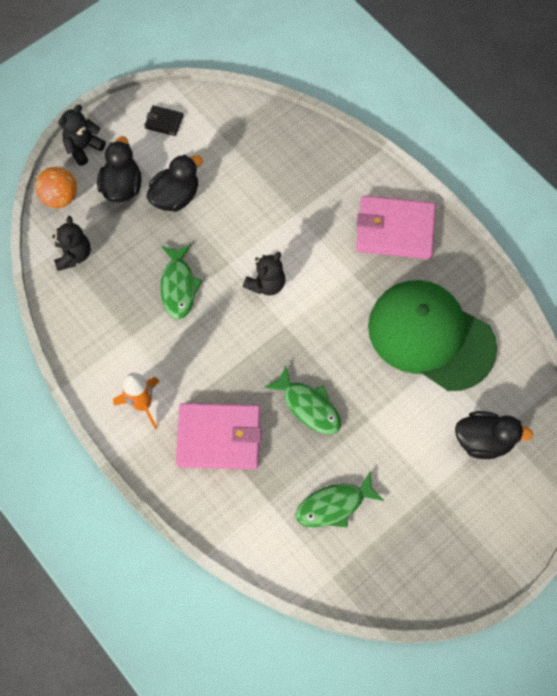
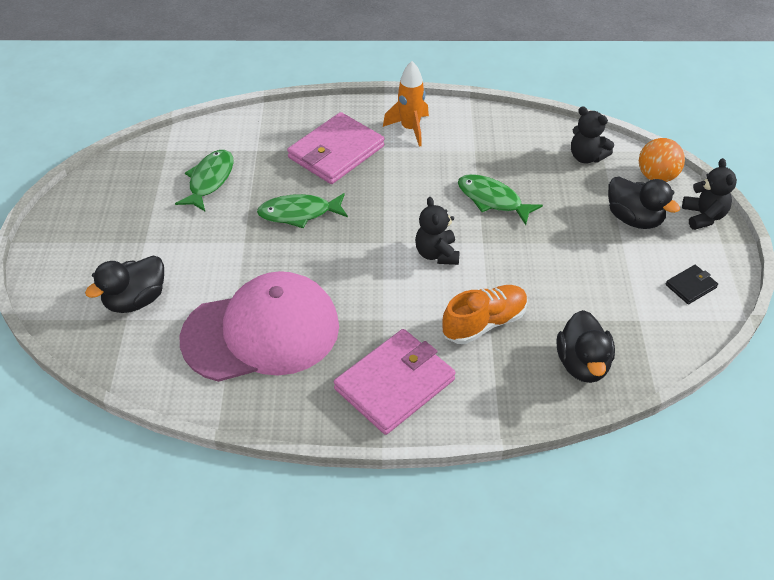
camera: 130 degrees right, 20 degrees down
(175, 196) = (590, 247): black duck -> black duck (582, 364)
(302, 214) = (484, 323): none -> orange shoe
(430, 336) = (261, 332): green cap -> pink cap

